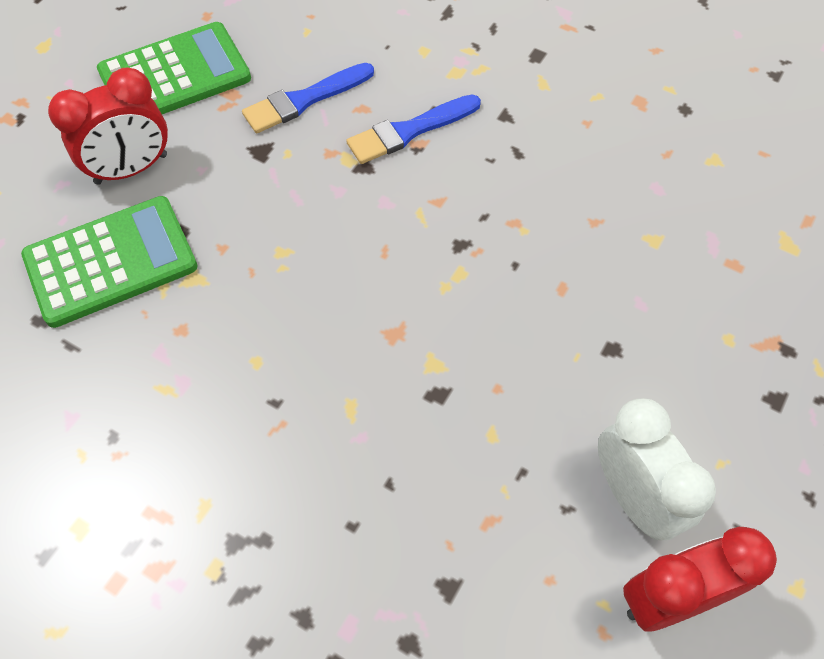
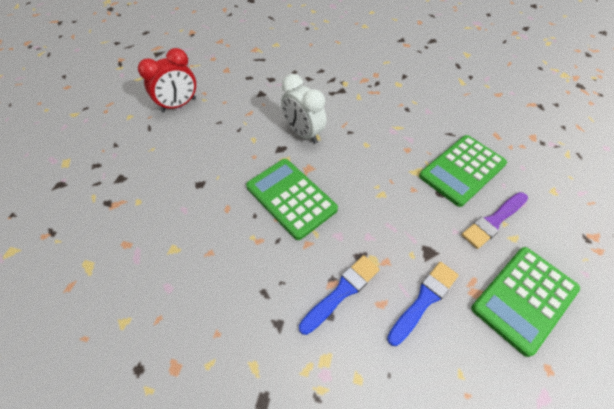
camera: 165 degrees right, 5 degrees down
(131, 169) = (493, 221): red clock -> purple brush
(444, 280) = (291, 198): none -> green calculator
(634, 497) = (191, 130): white clock -> white clock (303, 133)

